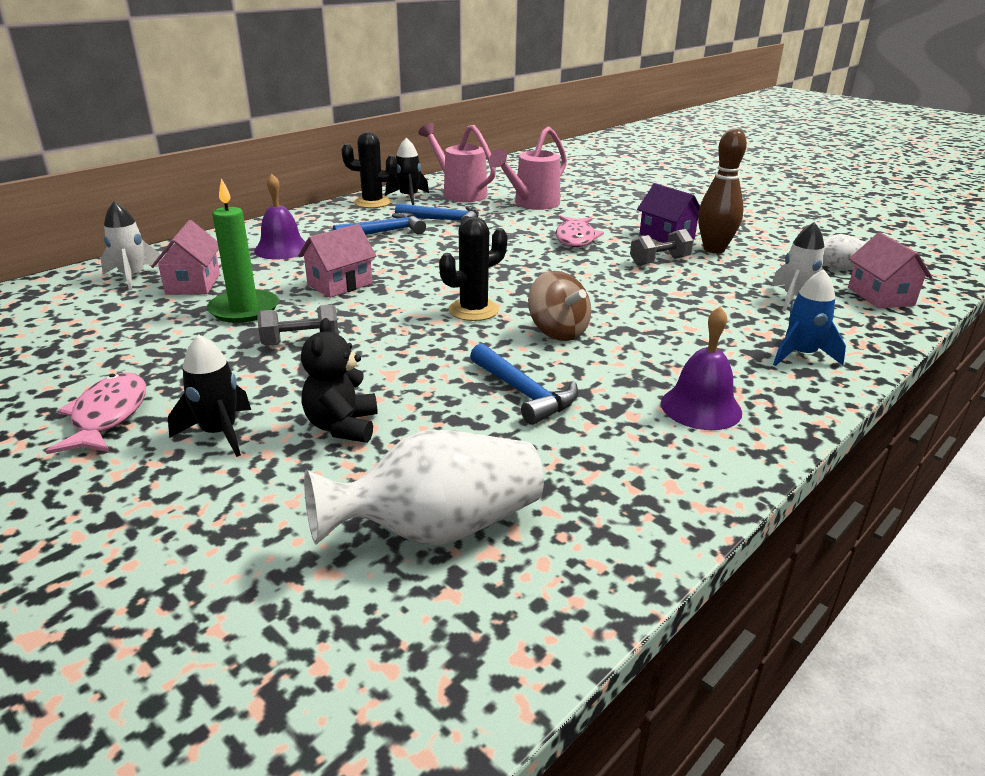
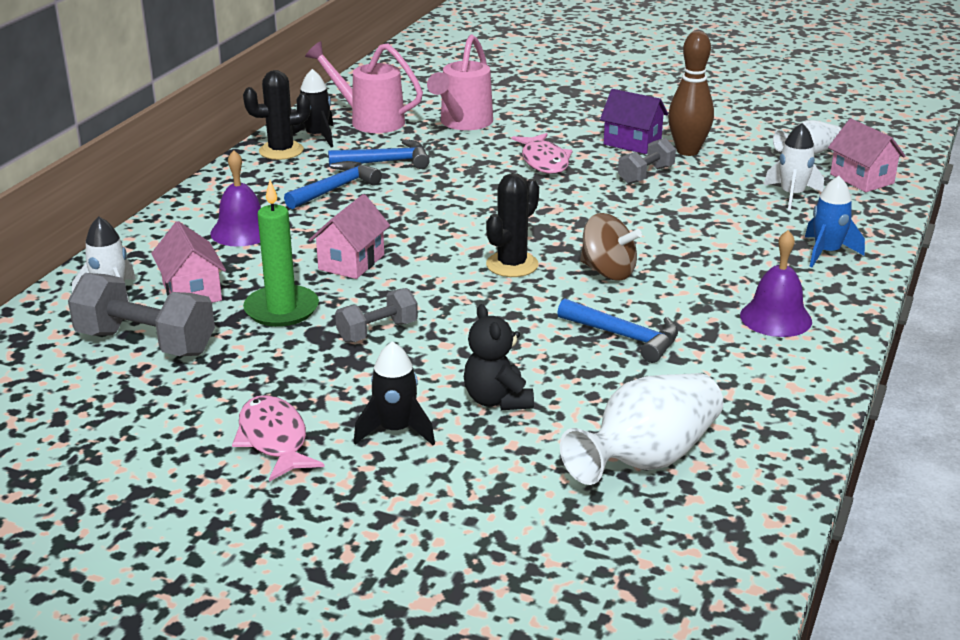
camera: 20 degrees left, 0 degrees up
(112, 314) = (146, 343): none -> grey dumbbell

